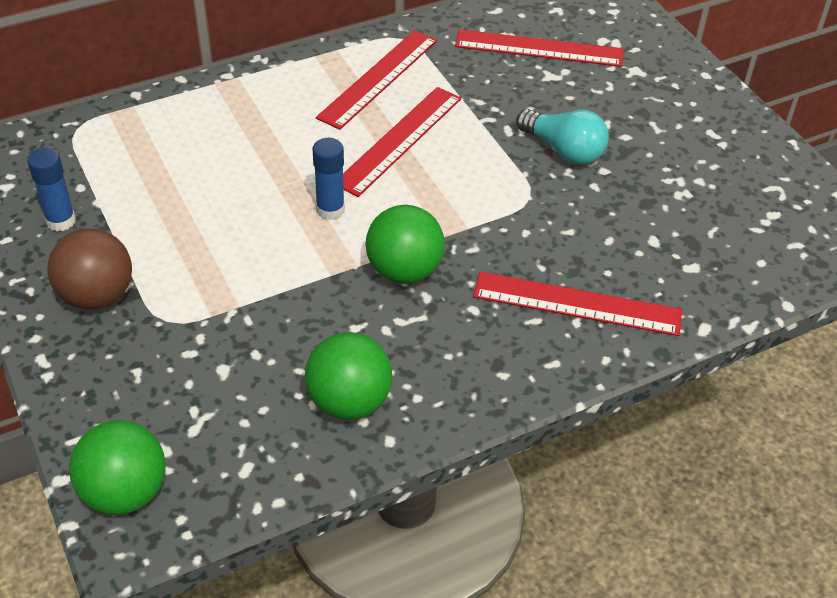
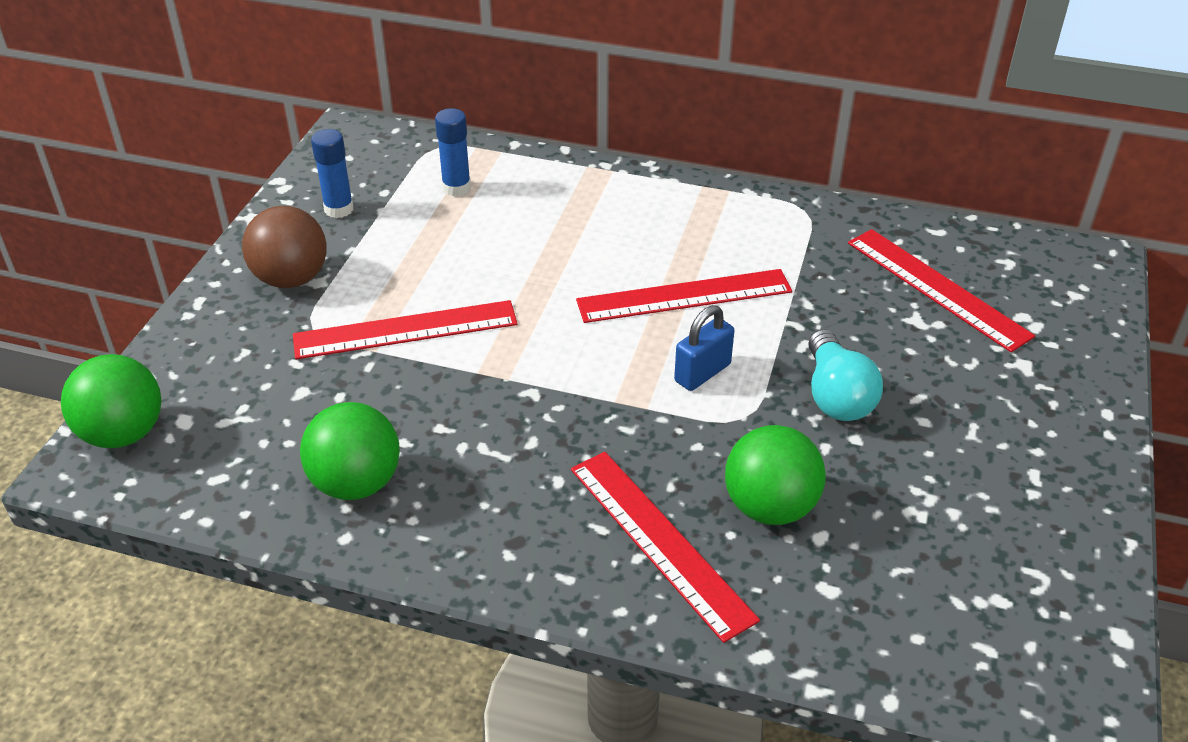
camera: 45 degrees right, 5 degrees down
(330, 210) = (546, 319): blue glue stick -> blue glue stick (456, 188)
(378, 78) = (735, 233): red ruler -> red ruler (405, 330)
(404, 271) = (541, 408): green ball -> green ball (770, 507)
(472, 184) = (702, 373): none -> blue padlock

